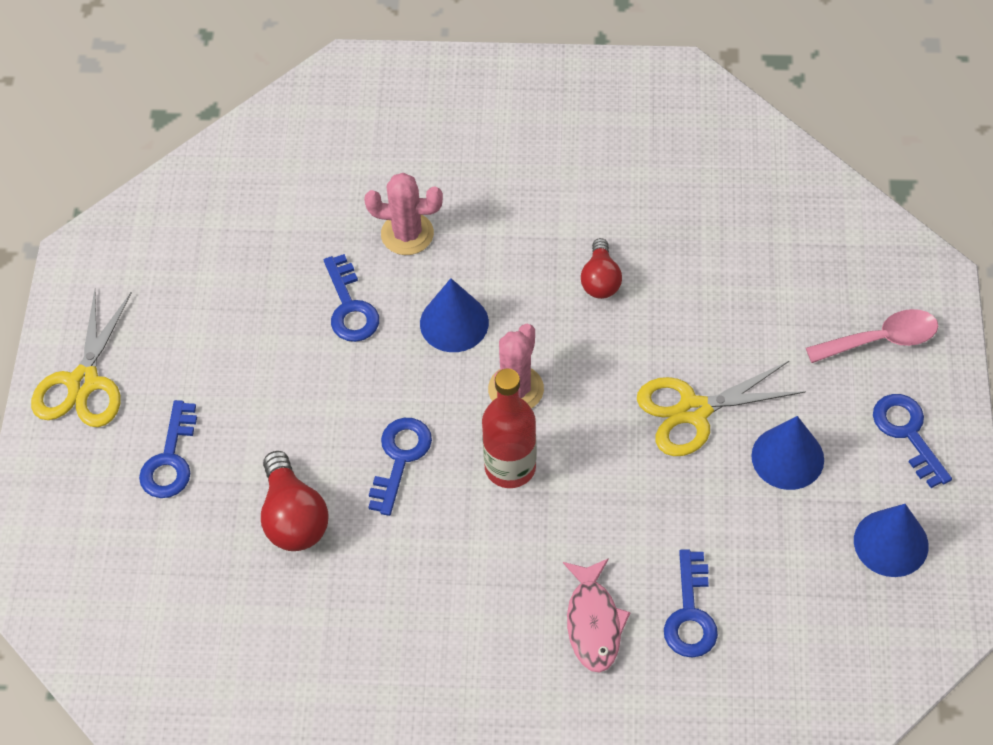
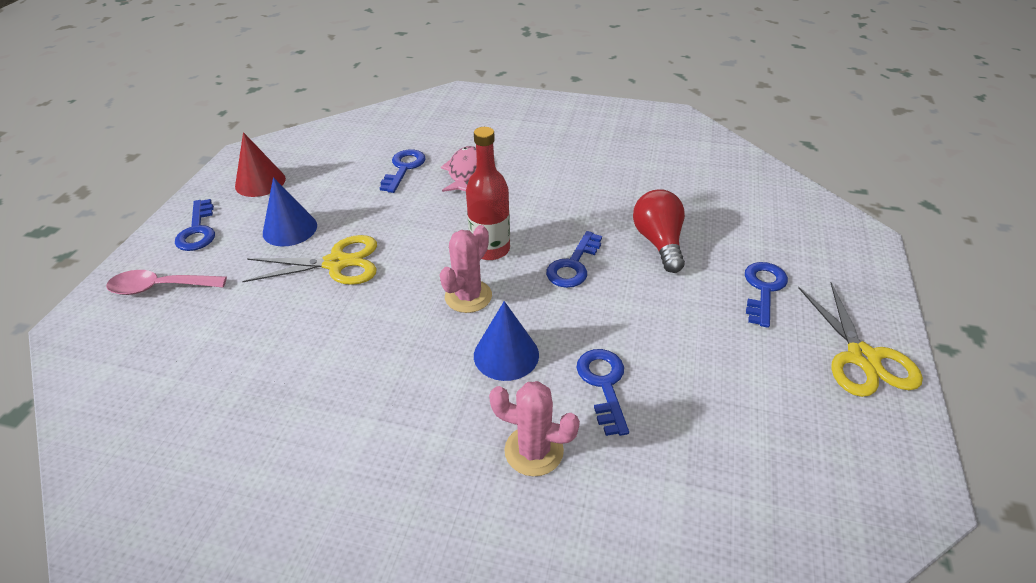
camera: 170 degrees left, 15 degrees down
(83, 382) = (862, 357): yellow scissors -> yellow scissors turned 150 degrees clockwise
(600, 280) = (357, 370): red light bulb -> none
(891, 543) = (260, 182): blue cone -> red cone

